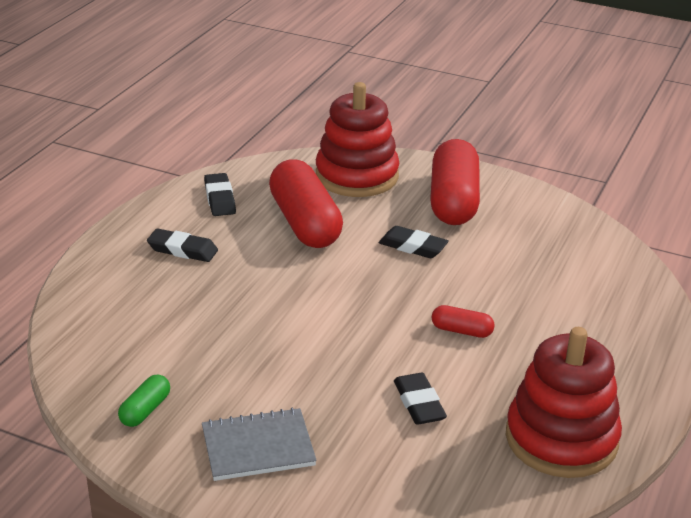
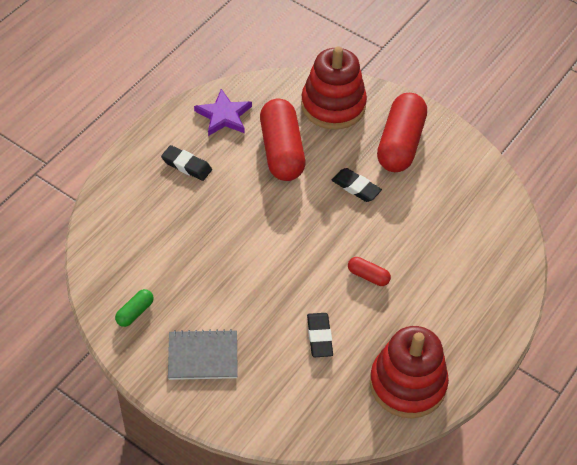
camera: 10 degrees right, 20 degrees up
(219, 199) = (224, 115): black eraser -> purple star

